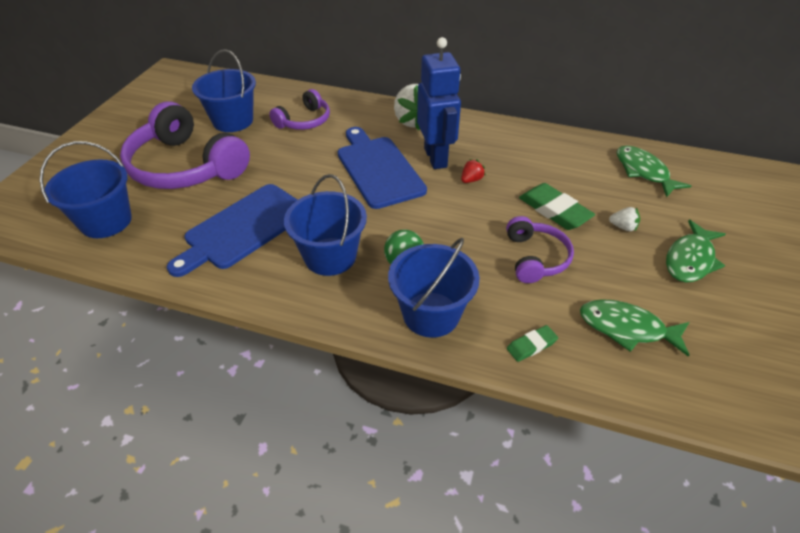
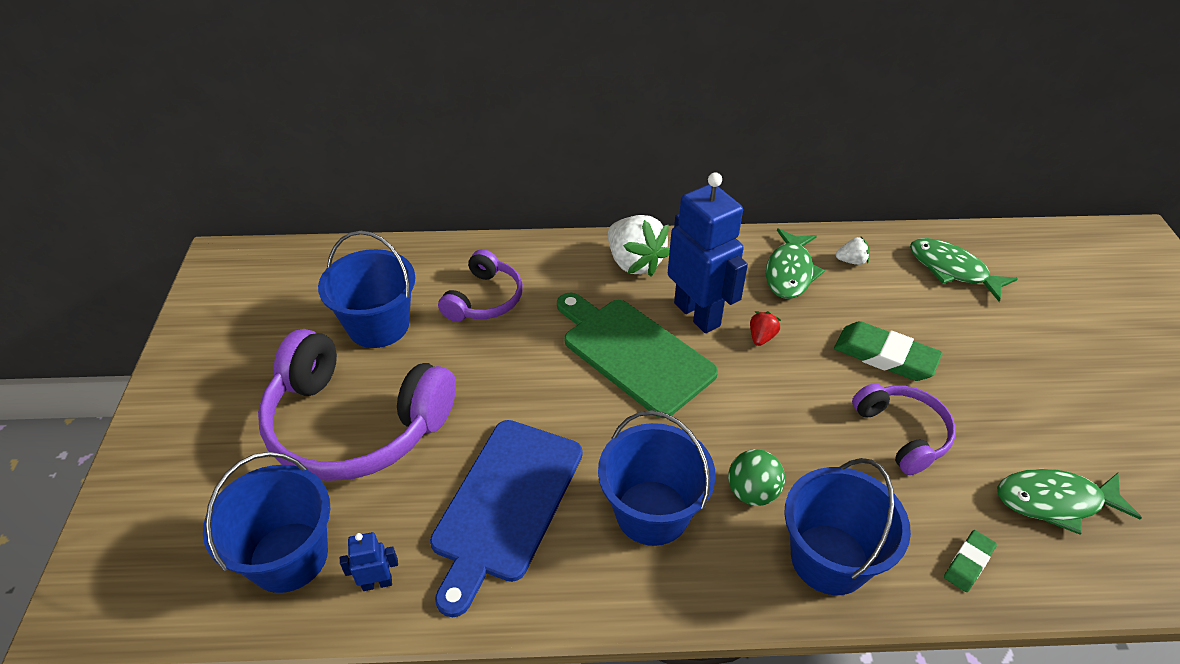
camera: 20 degrees left, 0 degrees up
(144, 247) = (377, 583): none -> blue robot
(378, 169) = (633, 352): blue cutting board -> green cutting board
(623, 227) = (973, 358): white strawberry -> white strawberry (851, 261)
(690, 259) = (1067, 382): green fish -> green fish (789, 272)

